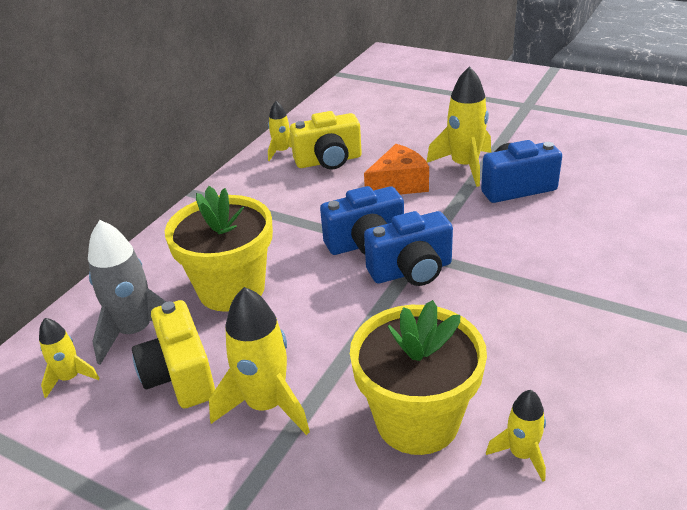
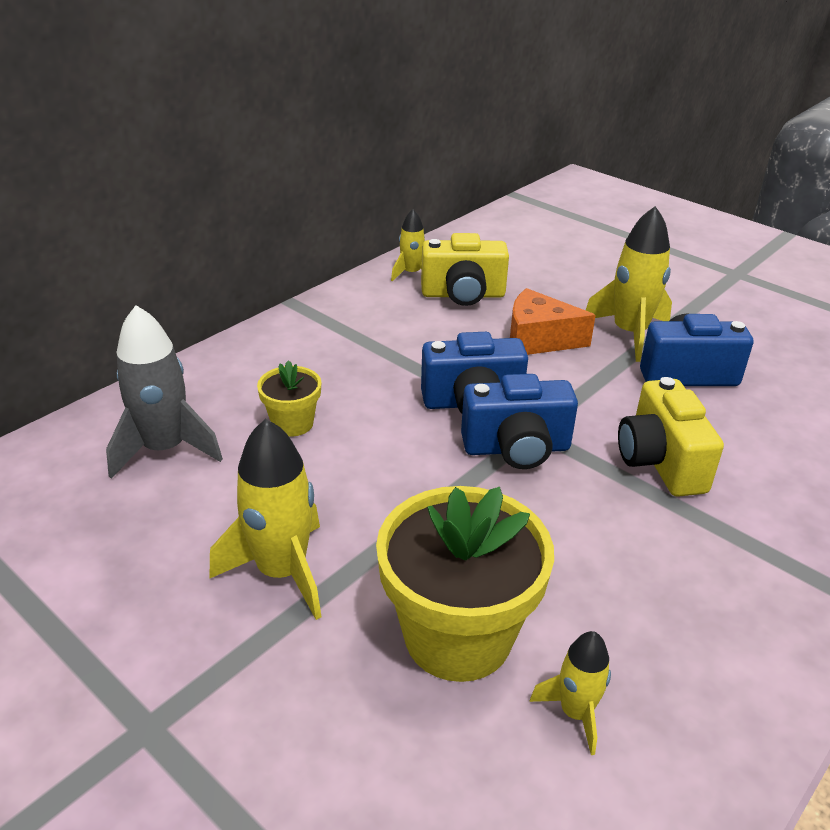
camera: 10 degrees right, 0 degrees up
(70, 378) = (72, 486): yellow rocket -> none
(180, 375) = (195, 512): yellow camera -> yellow camera (660, 462)
(231, 289) = (292, 423): yellow flower pot -> yellow flower pot, size x0.50
(398, 184) = (538, 339): orange cheese -> orange cheese turned 150 degrees counterclockwise

